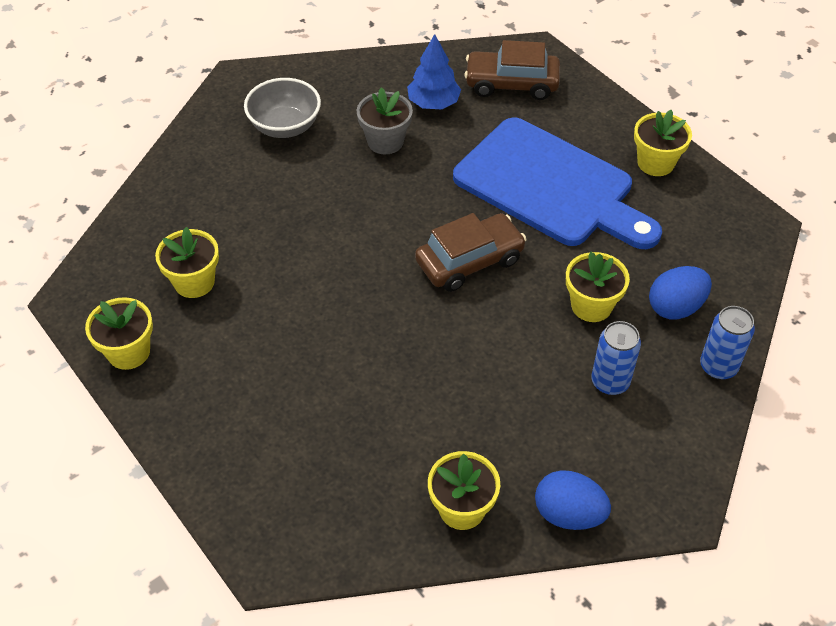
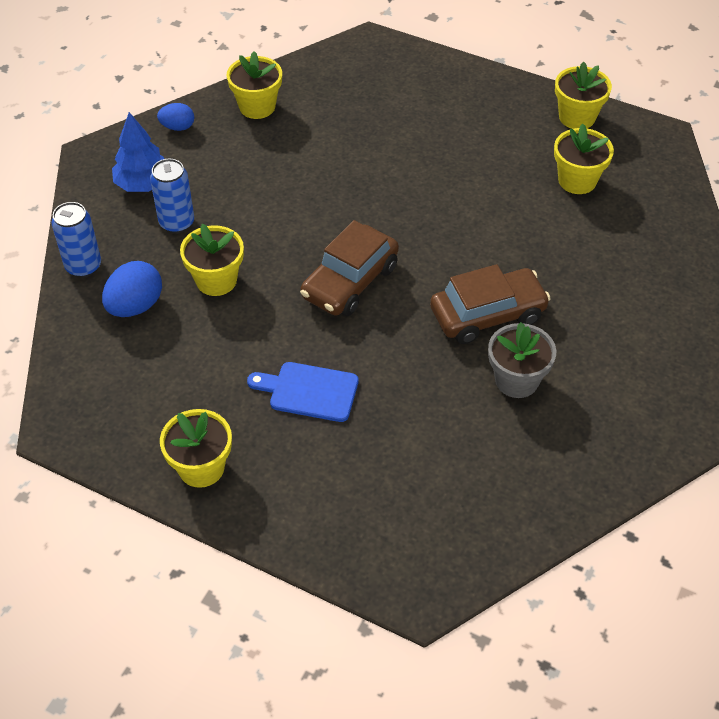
camera: 155 degrees right, 0 degrees up
(285, 126) = (635, 358): grey bowl -> none
(433, 103) = (498, 453): blue tree -> blue tree (143, 184)
(511, 84) = (423, 521): brown car -> brown car (488, 315)
(550, 186) = (309, 391): blue cutting board -> blue cutting board, size x0.44
(568, 514) = (178, 127): blue egg -> blue egg, size x0.62

